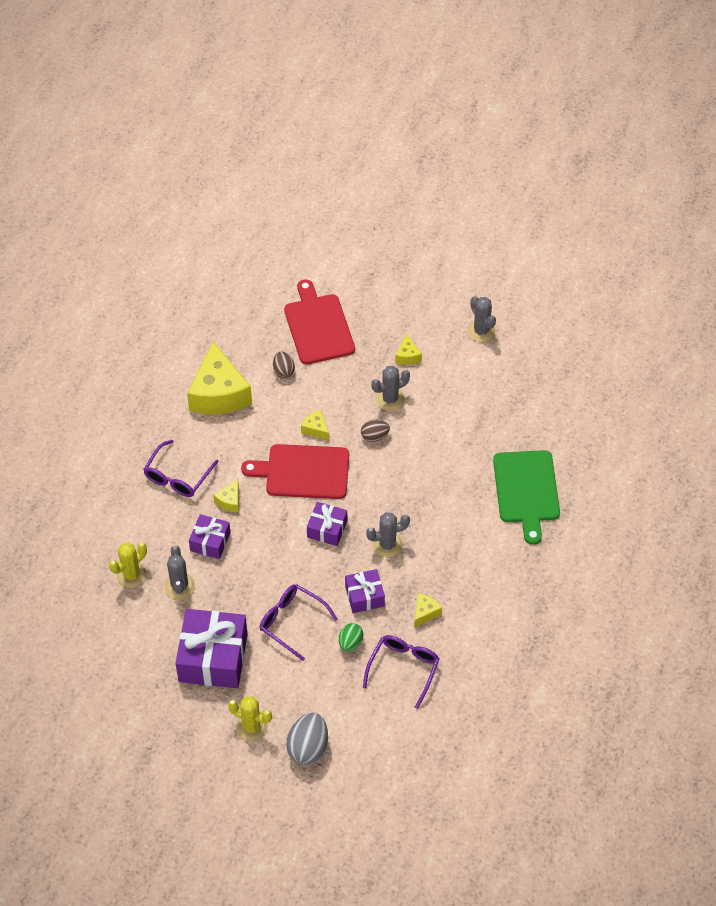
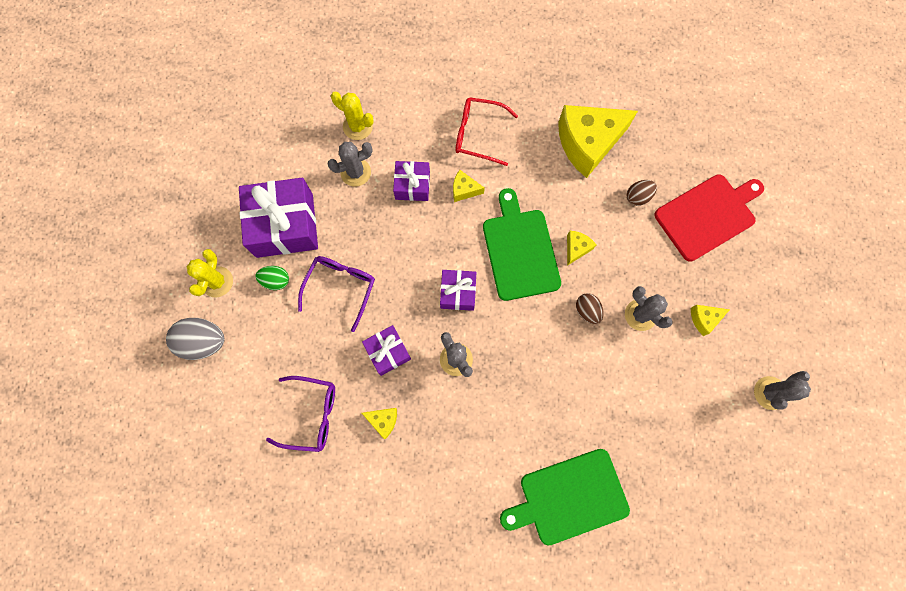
camera: 75 degrees right, 20 degrees up
(177, 476) = (478, 134): purple glasses -> red glasses
(303, 472) = (520, 250): red cutting board -> green cutting board
(350, 643) = (330, 352): green egg -> green egg (276, 280)

